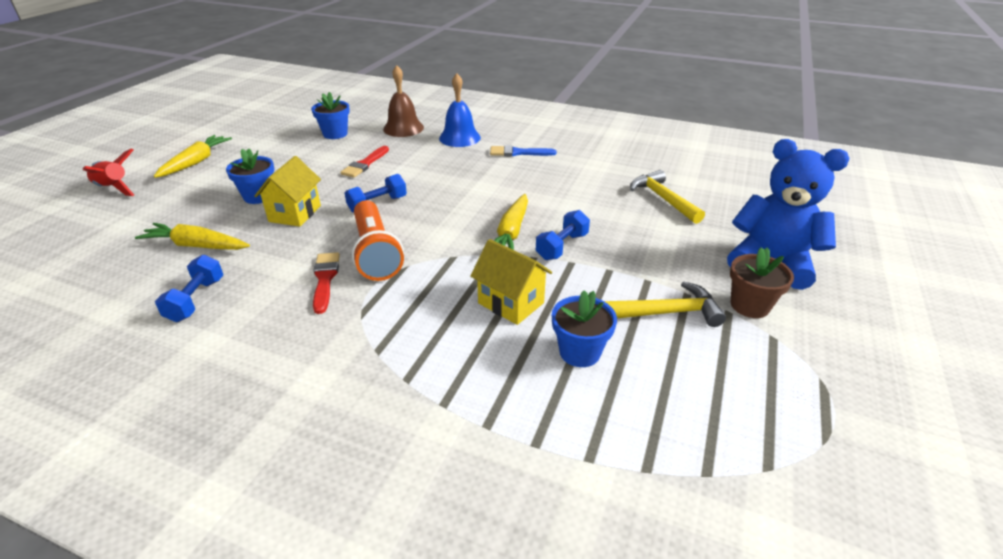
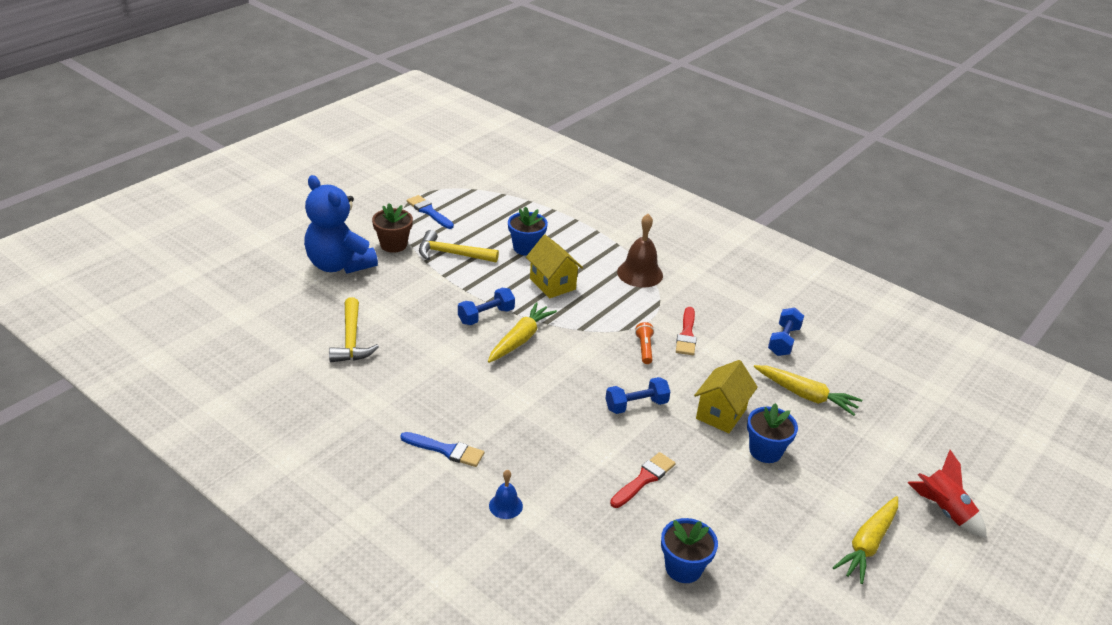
camera: 165 degrees left, 0 degrees up
(375, 253) = (644, 348): orange flashlight -> orange flashlight, size x0.46
(403, 128) = (579, 555): brown bell -> brown bell (640, 273)
(459, 138) = (505, 506): blue bell -> blue bell, size x0.56
(776, 380) = (429, 211): none -> blue brush

